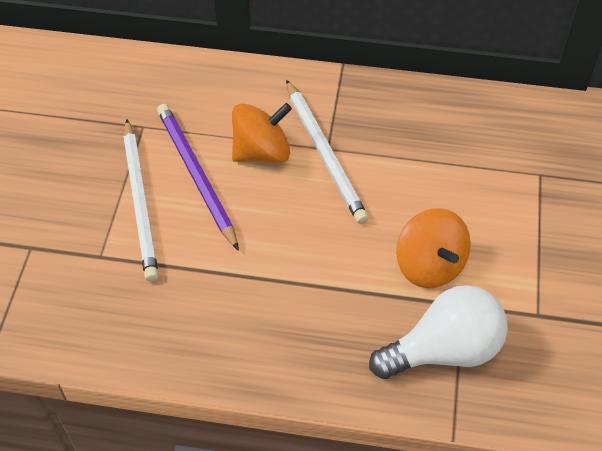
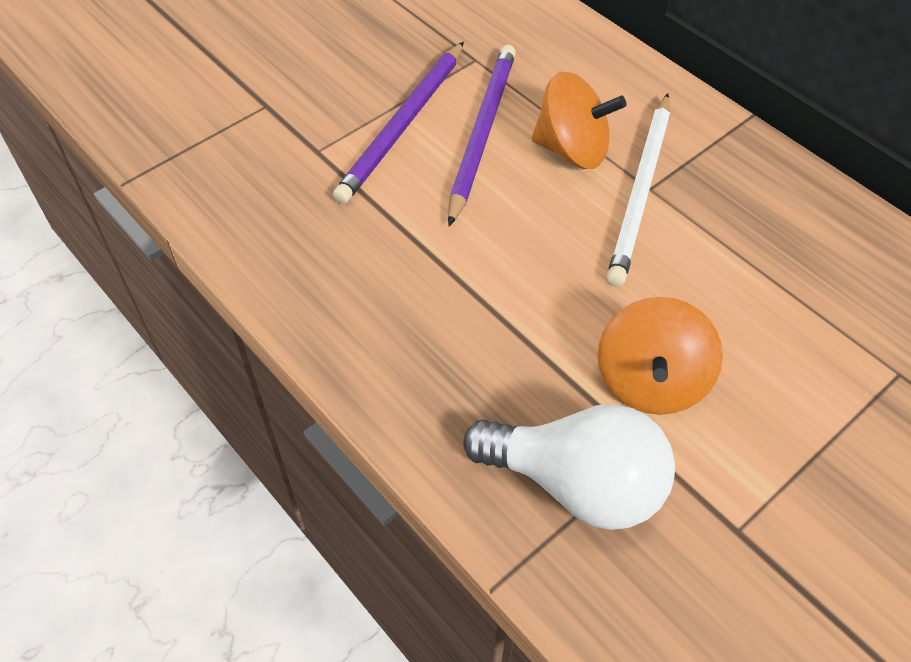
camera: 40 degrees right, 0 degrees up
(140, 202) = (403, 125): white pencil -> purple pencil

